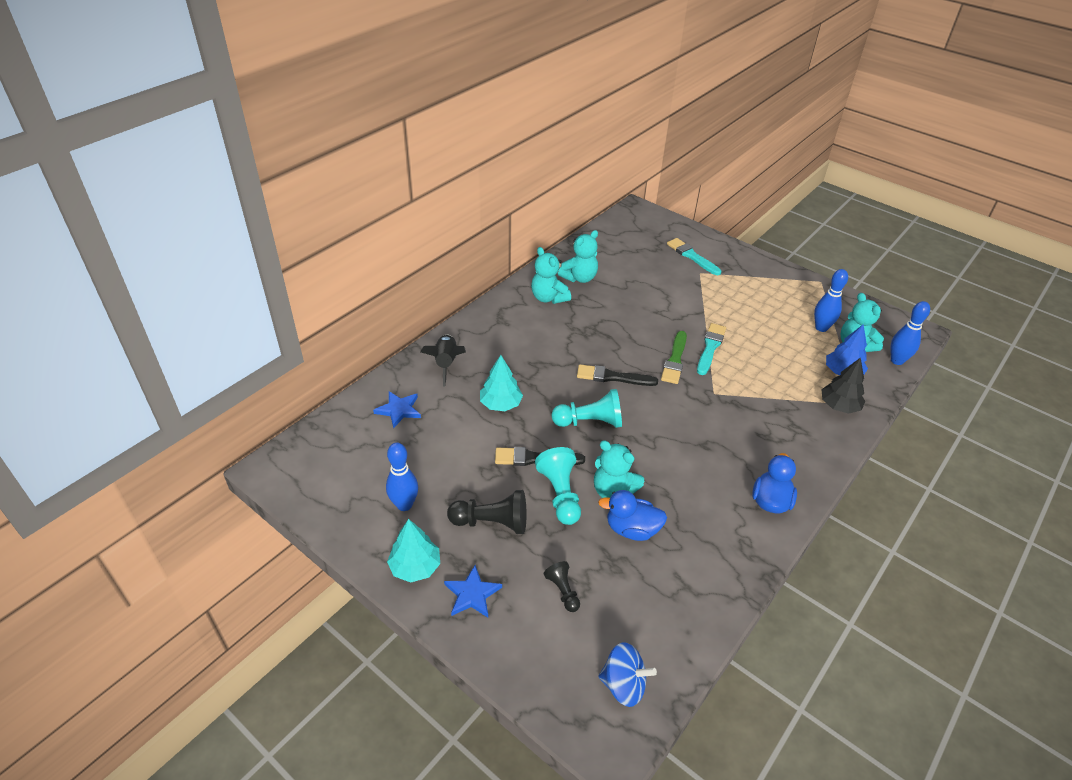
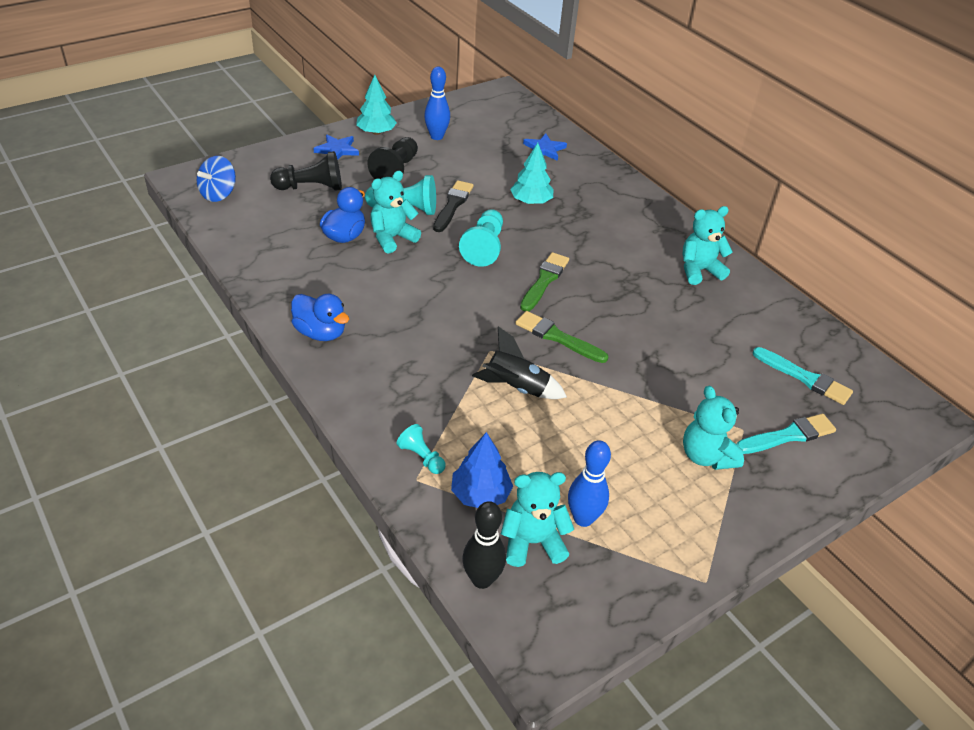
camera: 105 degrees right, 0 degrees up
(446, 364) = (599, 182): black rocket -> black rocket (516, 388)
(563, 591) = (311, 187): black pawn -> black pawn, size x1.72
(579, 278) = (739, 306): turquoise teddy bear -> turquoise teddy bear (706, 456)
(612, 377) = (544, 280): black brush -> green brush
(710, 347) = (572, 377): turquoise brush -> turquoise brush (804, 378)
(839, 406) = (421, 457): black tree -> turquoise pawn
(897, 360) = (482, 579): blue bowling pin -> black bowling pin

